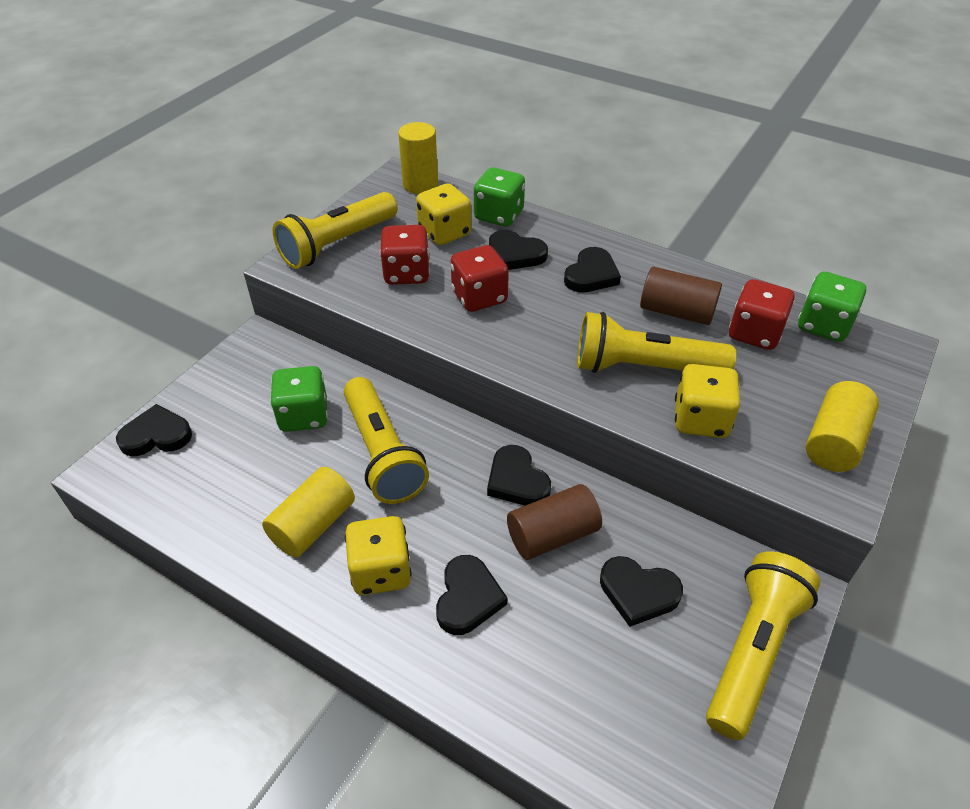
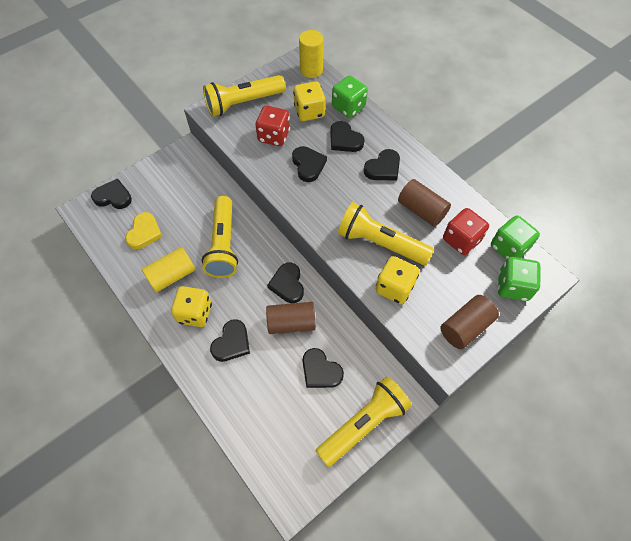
camera: 20 degrees right, 15 degrees up
(235, 474) = (144, 232): none -> yellow heart
(304, 415) = (191, 208): green dice -> green dice (513, 286)
(479, 297) = (308, 165): red dice -> black heart
(834, 441) = (465, 327): yellow cylinder -> brown cylinder

